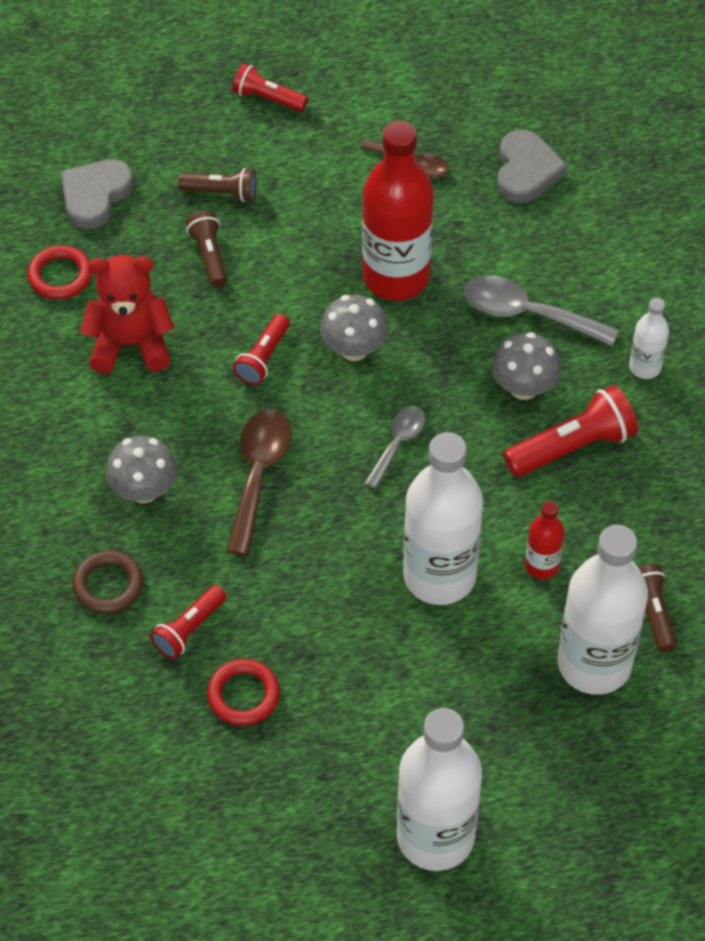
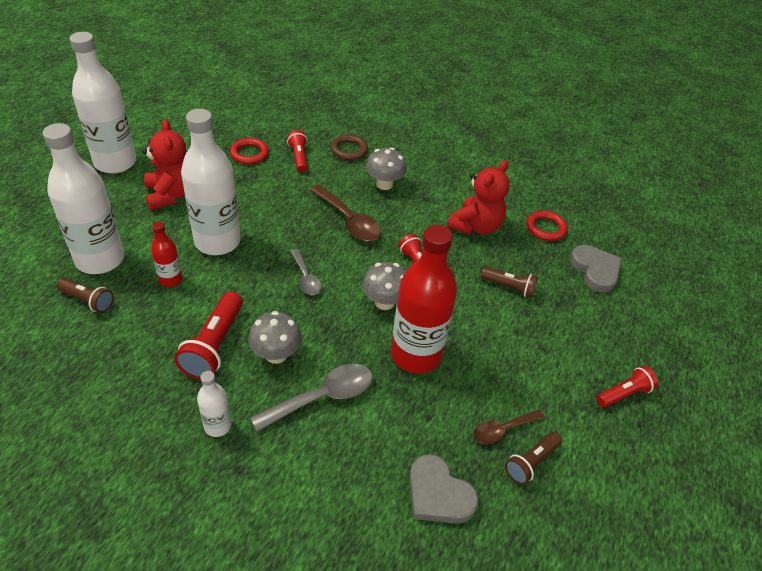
camera: 125 degrees right, 10 degrees down
(221, 192) = (555, 321): brown flashlight -> brown flashlight (531, 462)
(420, 704) = (171, 195): none -> red teddy bear

